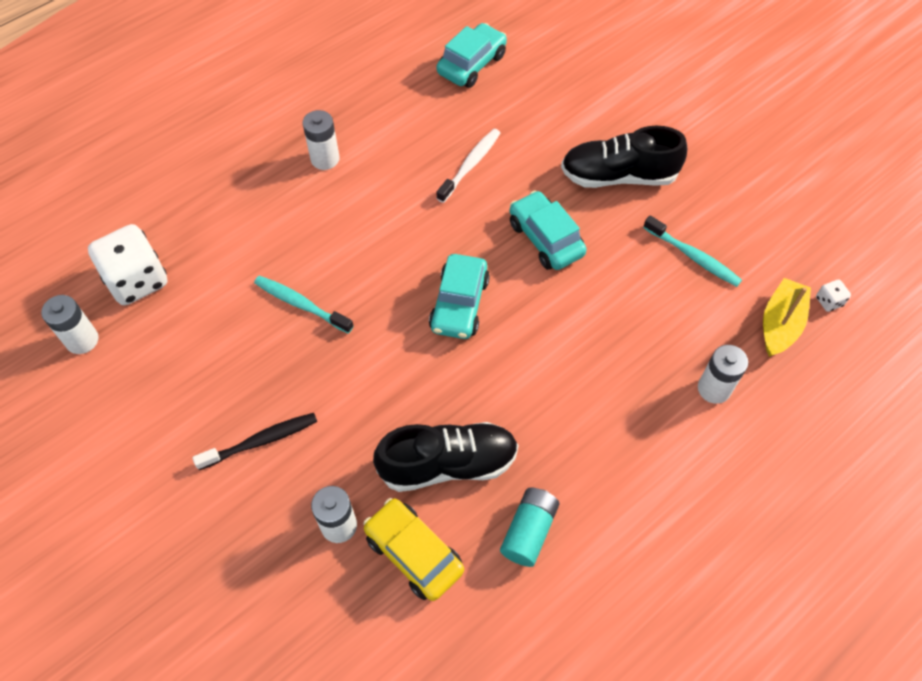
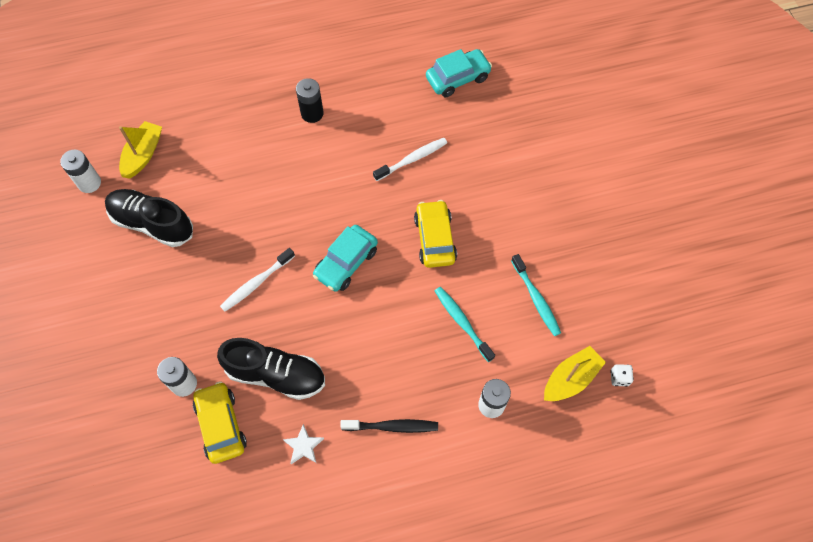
camera: 25 degrees right, 5 degrees up
(137, 280) = (143, 154): white dice -> yellow boat
(261, 441) = (165, 303): black toothbrush -> black toothbrush (392, 426)
(301, 304) = (239, 217): turquoise toothbrush -> turquoise toothbrush (462, 322)
(325, 159) = (312, 113): white battery -> black battery
(364, 370) = (256, 283): none -> white toothbrush
(529, 531) = (303, 446): turquoise battery -> white star
(545, 238) = (435, 239): turquoise car -> yellow car
(618, 176) = (517, 212): black shoe -> black shoe (152, 223)

